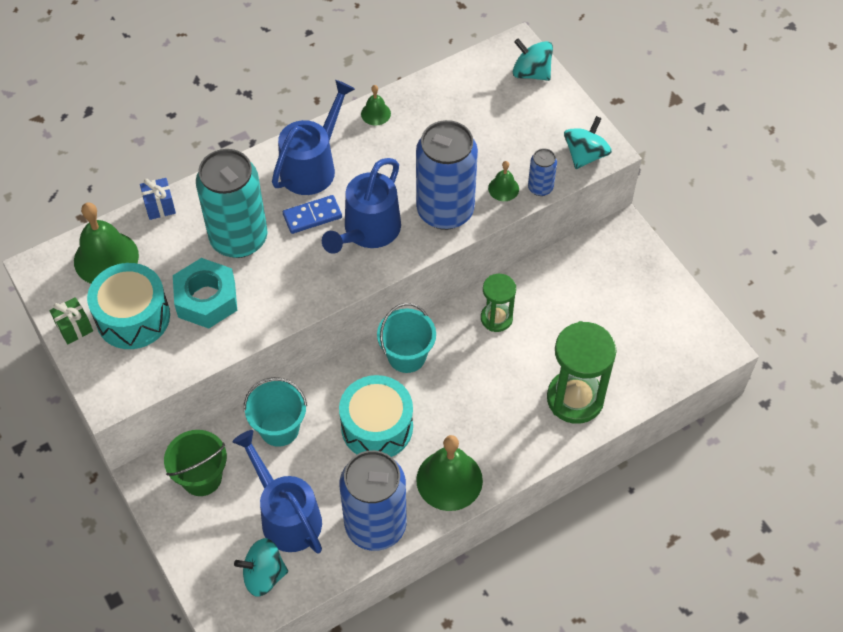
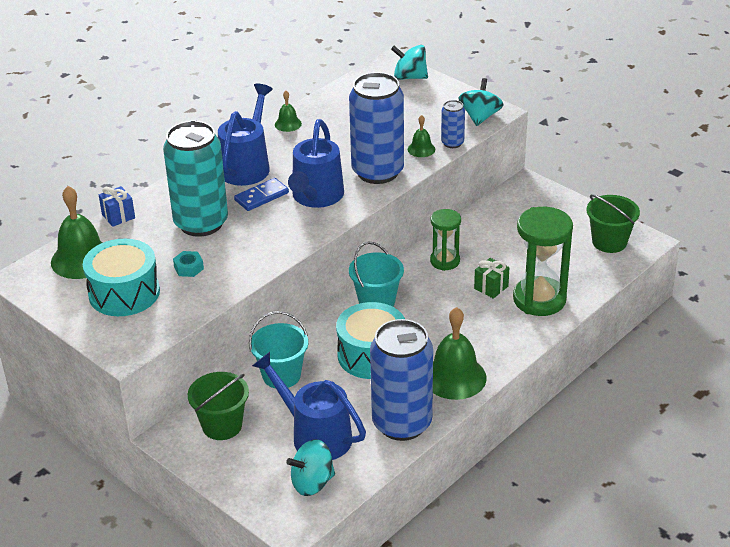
camera: 15 degrees left, 20 degrees down
(74, 328) = (70, 311): green gift -> green gift (491, 287)
(206, 299) = (189, 268): turquoise nut -> turquoise nut, size x0.47
(680, 338) = (609, 242): none -> green bucket

